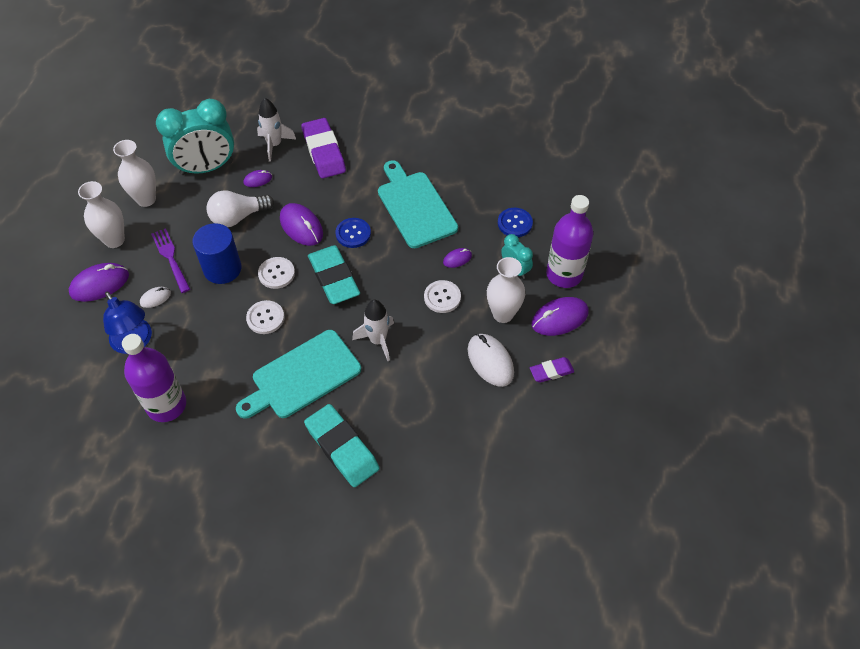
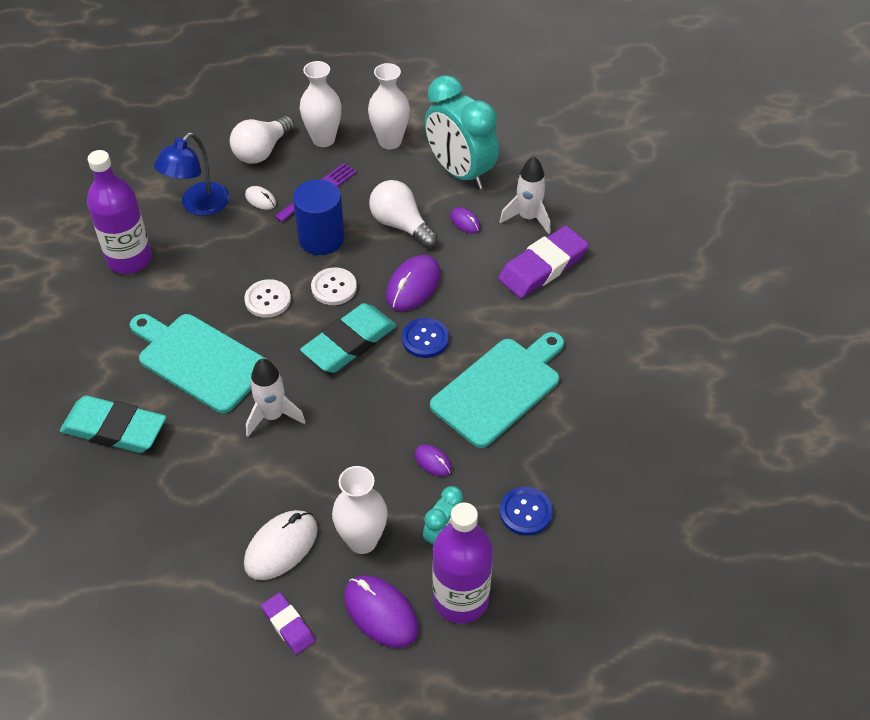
camera: 70 degrees right, 5 degrees down
(100, 284) = (262, 151): purple mouse -> white light bulb
(342, 448) = (114, 429): turquoise eraser -> turquoise eraser turned 75 degrees clockwise
(442, 297) = (363, 463): white button -> none

